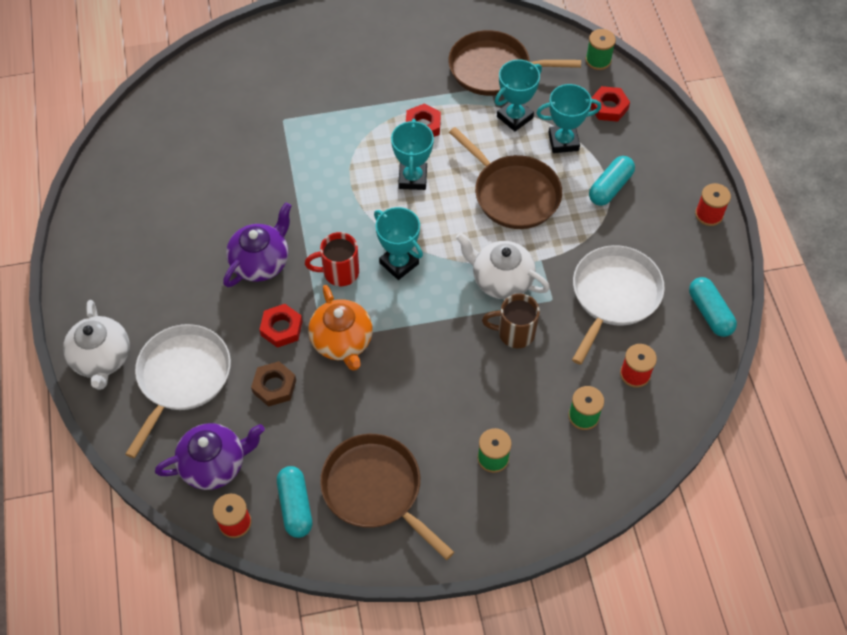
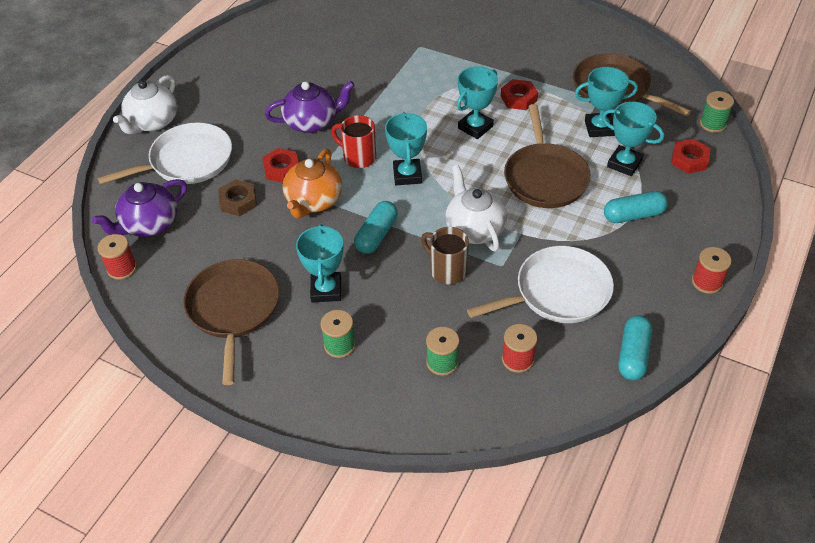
camera: 40 degrees right, 10 degrees down
(214, 464) = (149, 224): purple teapot -> purple teapot turned 120 degrees clockwise
(295, 506) = (170, 284): turquoise capsule -> turquoise capsule (376, 235)
(435, 418) = (326, 290): none -> turquoise trophy

